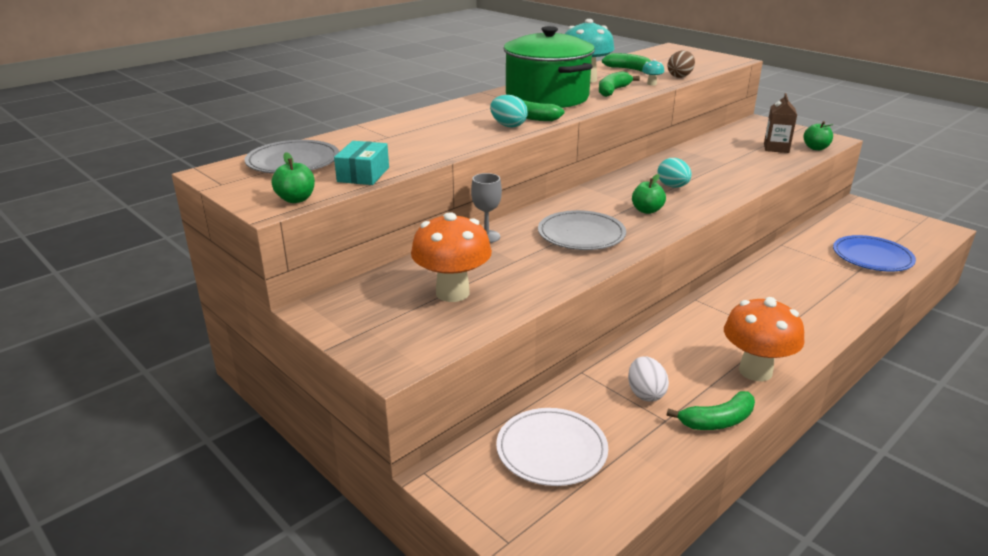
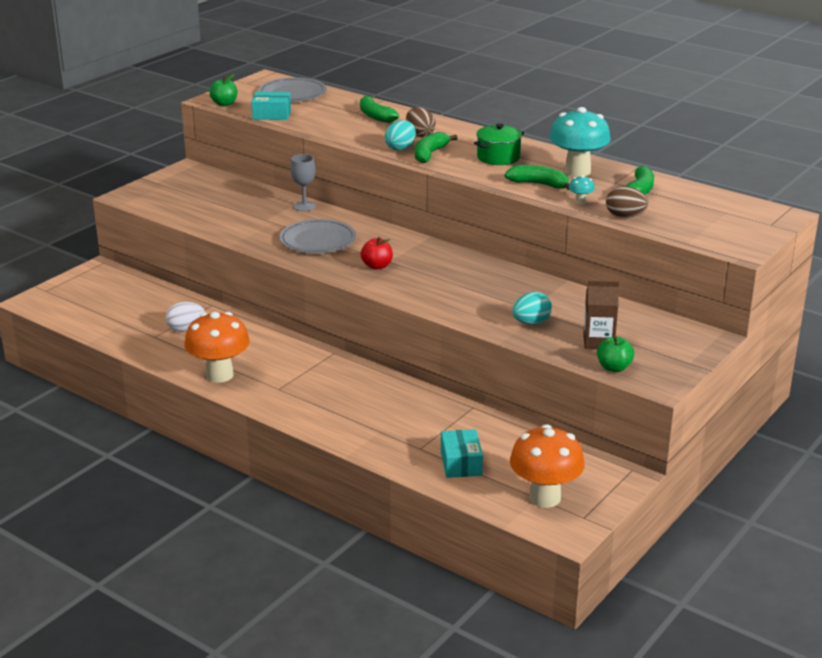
camera: 80 degrees right, 0 degrees up
(452, 293) = (212, 203): orange mushroom -> orange mushroom (544, 497)
(473, 117) = (420, 134): none -> brown egg
(547, 97) = (498, 157): green pot -> green pot, size x0.50
(551, 450) = (123, 298): white plate -> none
(647, 210) = (377, 266): green apple -> red apple
(672, 186) = (442, 278): turquoise egg -> turquoise egg (531, 323)
(717, 421) = (154, 356): green banana -> green banana (375, 116)
(872, 257) = (461, 463): blue plate -> turquoise box

